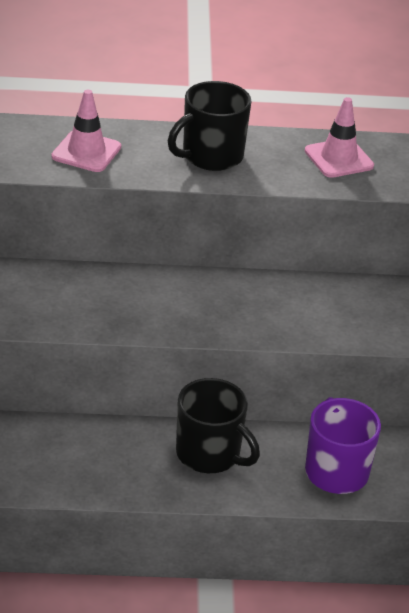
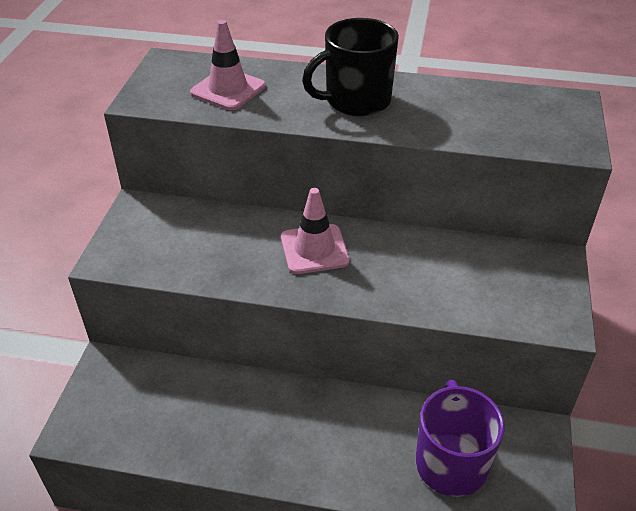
camera: 15 degrees right, 5 degrees up
(209, 454) = (315, 423): black mug -> none
(339, 158) = (495, 111): pink traffic cone -> pink traffic cone (314, 249)

